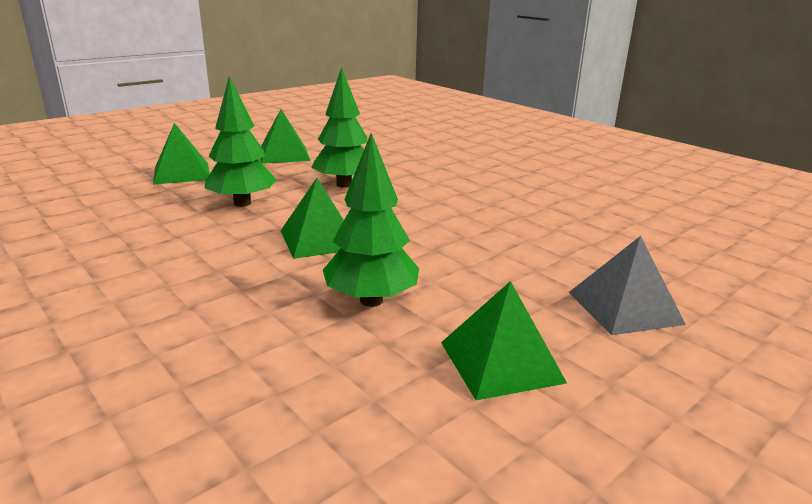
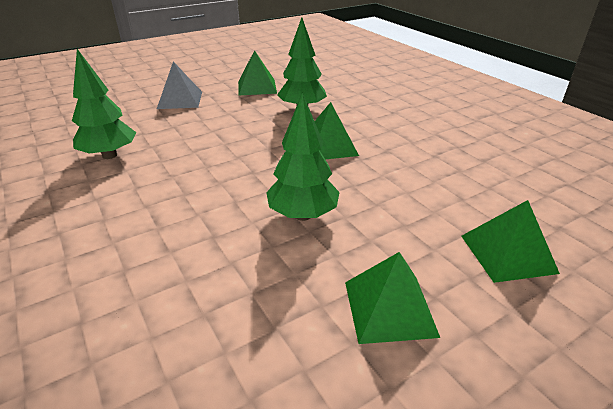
camera: 170 degrees left, 10 degrees up
(242, 203) = (402, 189): green tree -> green tree (109, 155)

